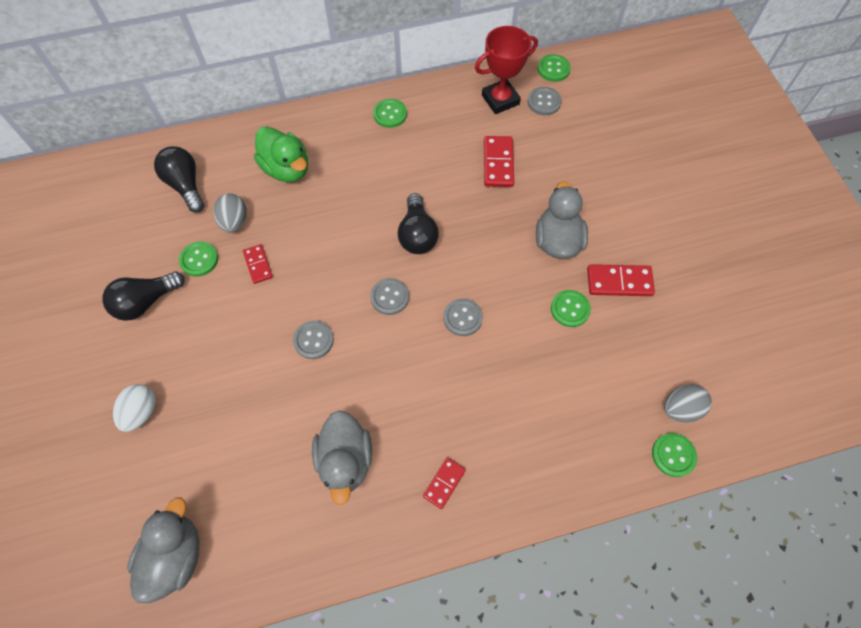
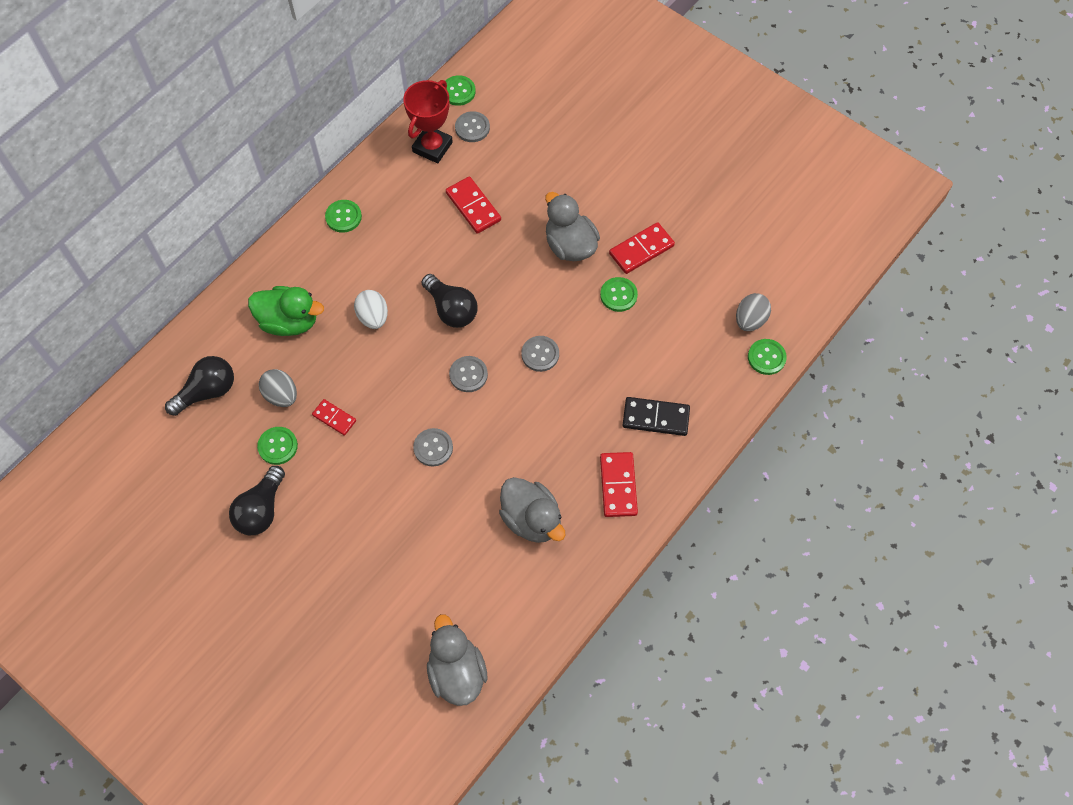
camera: 35 degrees left, 0 degrees up
(141, 412) = (336, 594): white egg -> white egg (373, 317)
(186, 185) = (207, 391): black light bulb -> black light bulb turned 120 degrees clockwise
(444, 483) = (618, 485): red domino -> red domino, size x1.58
(525, 442) = (655, 417): none -> black domino

